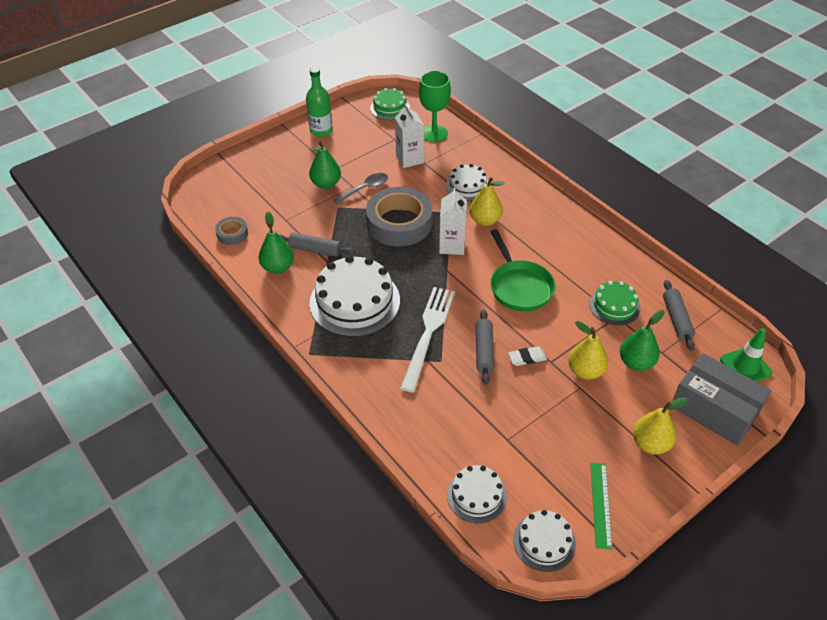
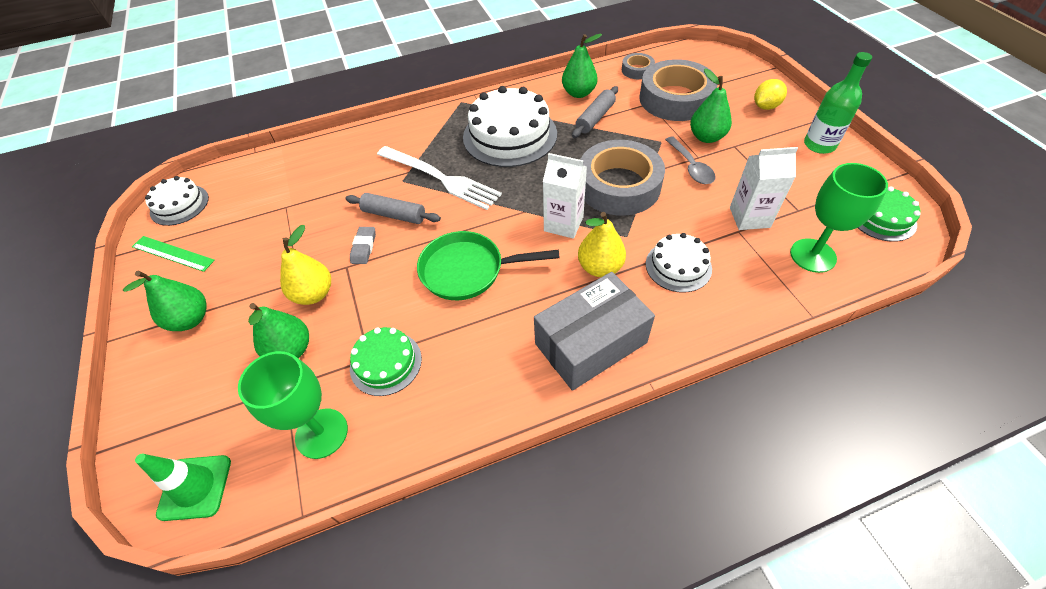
camera: 110 degrees right, 5 degrees up
(276, 205) = (675, 99): none -> grey tape
(277, 156) = (765, 106): none -> yellow lemon
(476, 495) = (252, 174): white cake -> none
(527, 358) = (364, 247): white eraser -> grey eraser
(650, 444) = (190, 319): yellow pear -> green pear
(676, 319) = (321, 433): grey rolling pin -> green goblet
(714, 409) = (173, 408): grey box -> grey box (591, 343)

